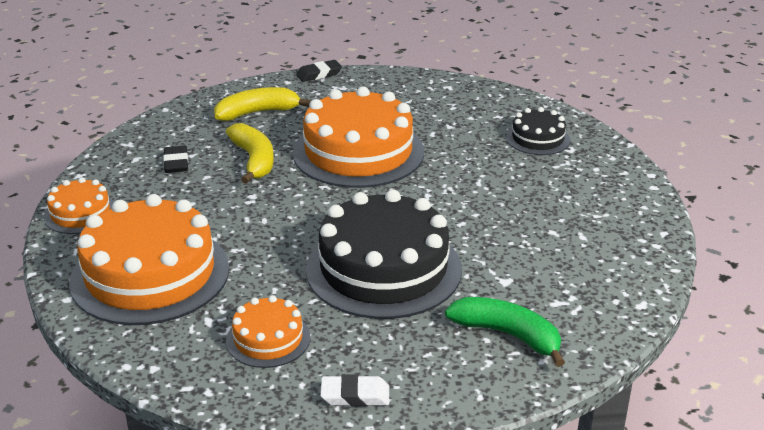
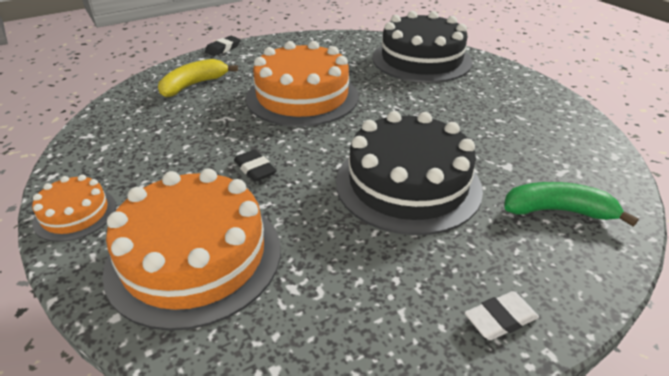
camera: 25 degrees left, 5 degrees up
(176, 163) = (148, 141): black eraser -> black eraser (255, 169)
(254, 160) = (219, 122): yellow banana -> none
(268, 339) = (367, 287): orange cake -> none
(538, 139) = (421, 60): black cake -> black cake, size x2.02

